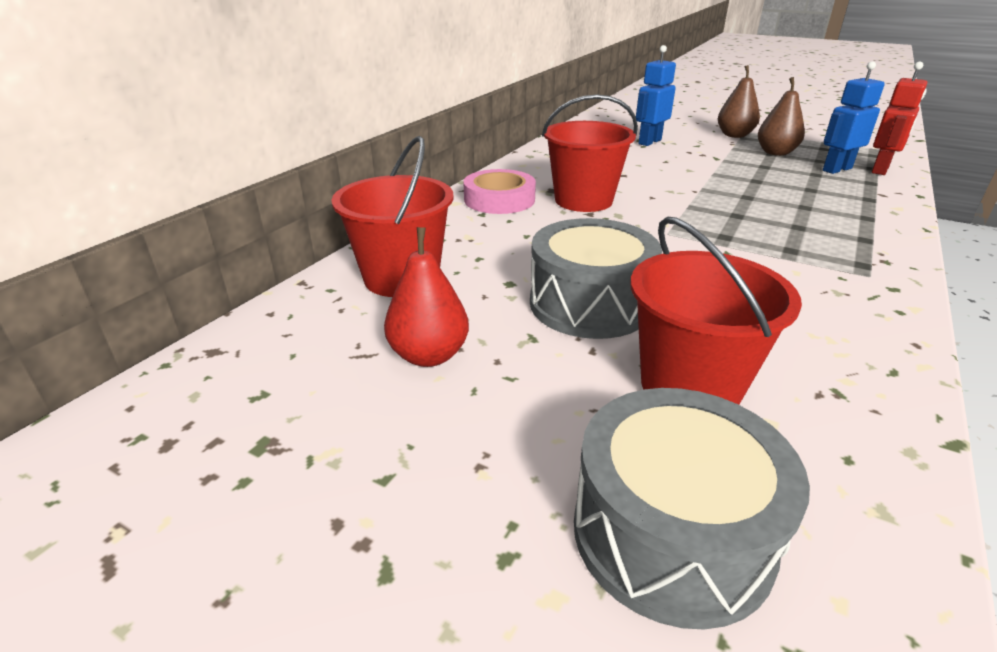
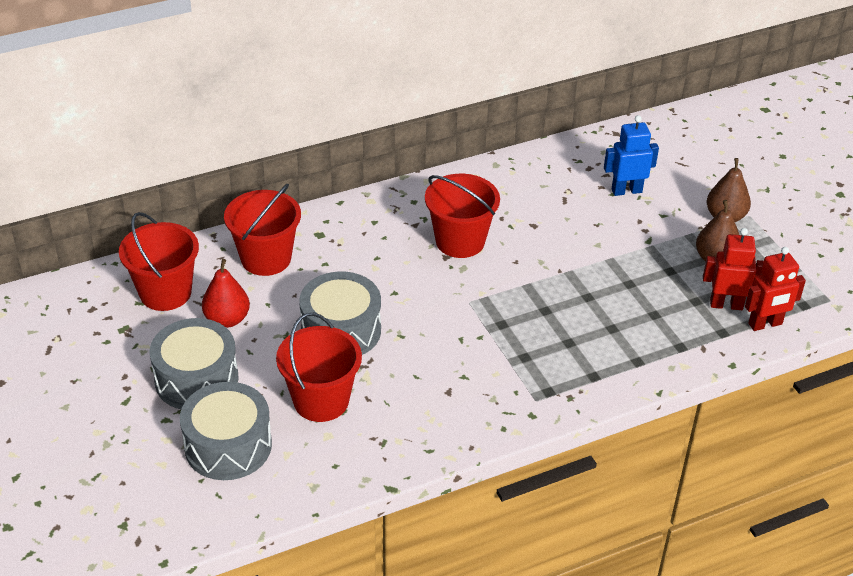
camera: 35 degrees right, 10 degrees up
(293, 365) = (165, 293): none -> red bucket
(479, 455) = (196, 379): none -> grey drum
(499, 199) = (403, 212): pink tape -> none
(836, 169) = (726, 304): blue robot -> red robot

